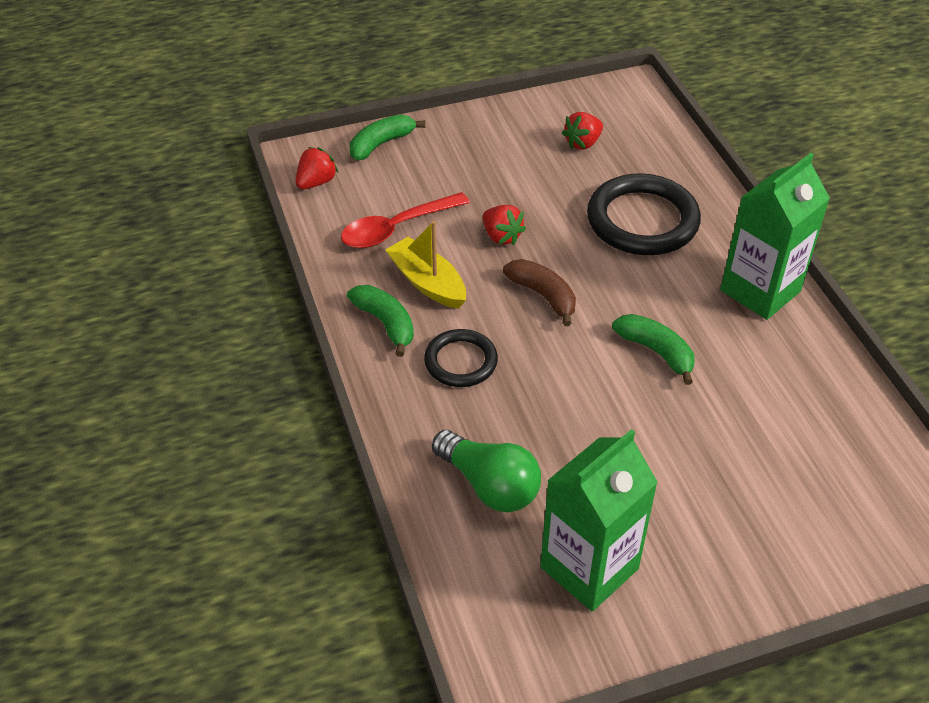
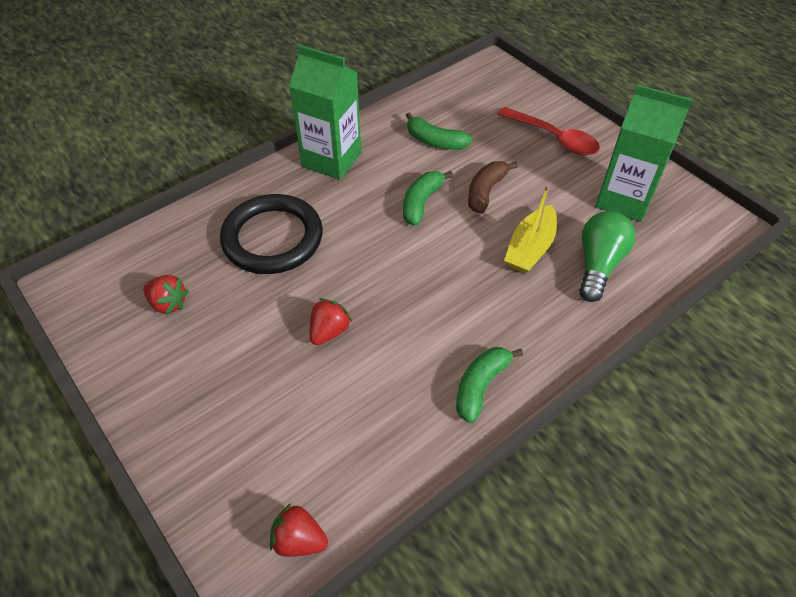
camera: 110 degrees left, 5 degrees up
(381, 144) = (208, 494): green banana -> green banana (435, 141)
(396, 228) = (349, 424): red spoon -> red spoon (554, 138)
(427, 283) = (414, 370): yellow boat -> yellow boat (530, 248)
(461, 361) = (494, 316): black ring -> none
(543, 295) = (393, 282): brown banana -> brown banana (486, 191)

